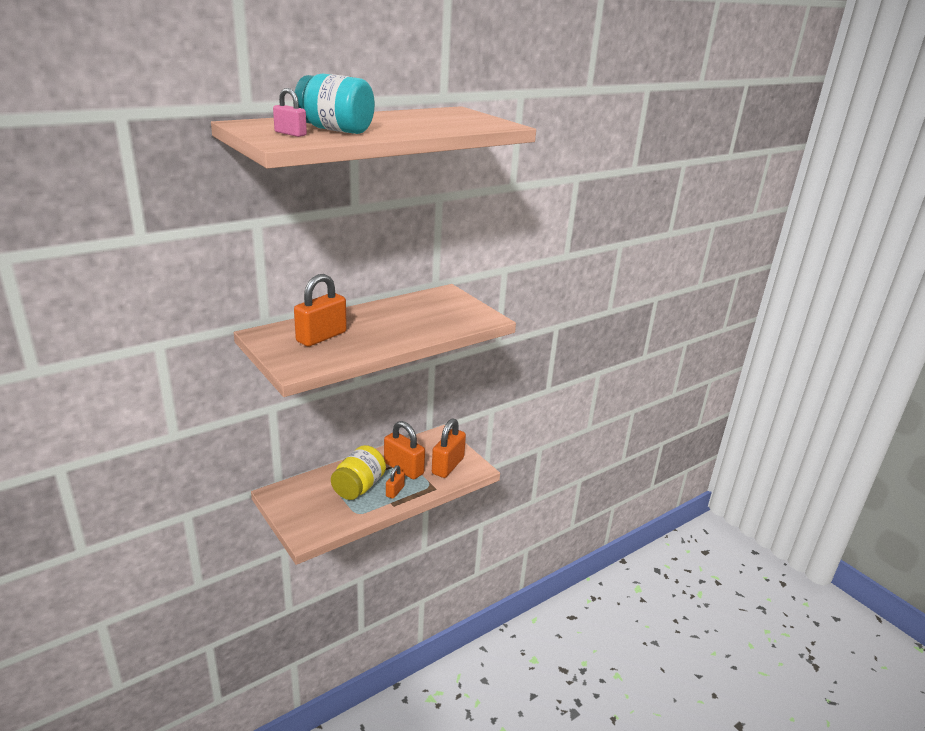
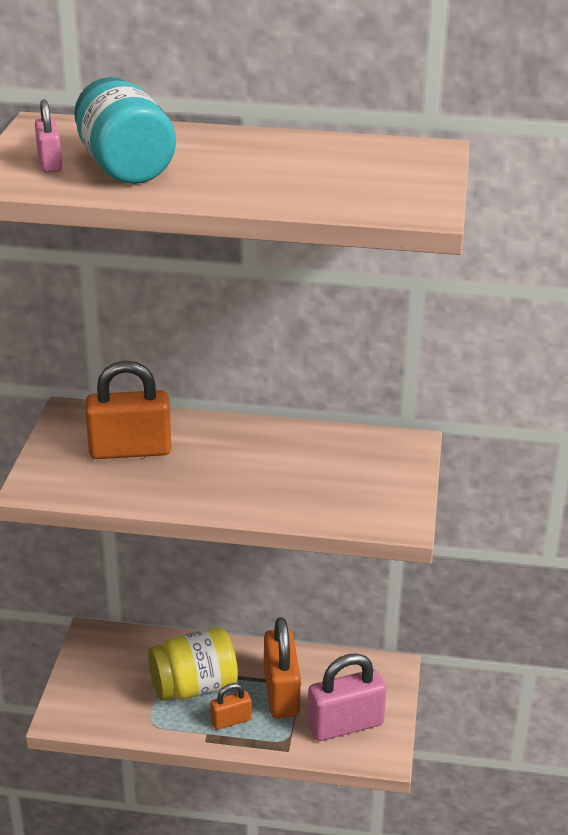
camera: 45 degrees right, 5 degrees up
(447, 466) = (345, 725): orange padlock -> pink padlock

